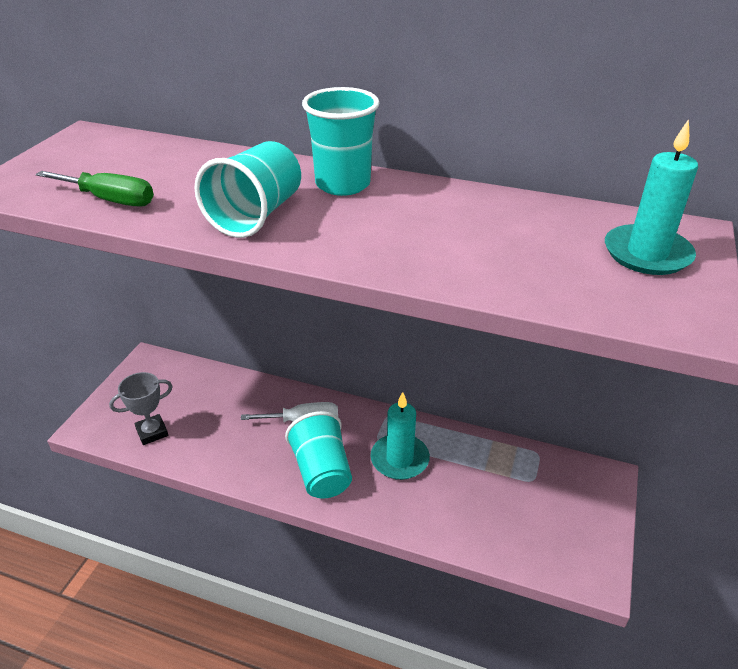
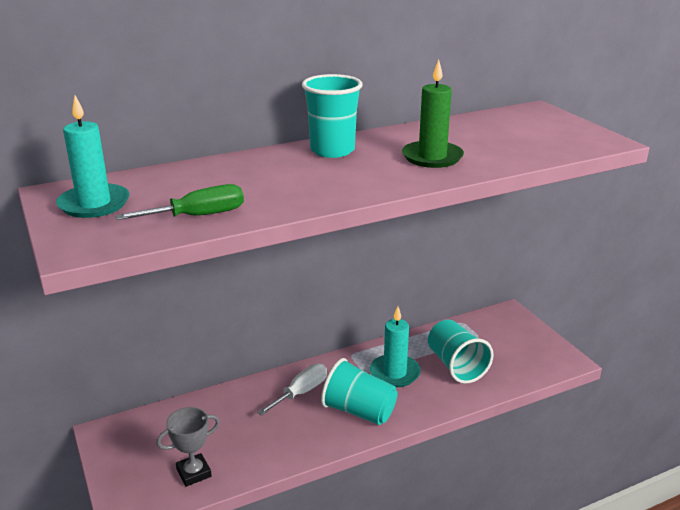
camera: 45 degrees left, 10 degrees down
(152, 432) = (194, 473): grey trophy -> grey trophy turned 45 degrees clockwise
(256, 215) = (321, 183): turquoise cup -> turquoise cup (456, 366)
(417, 237) = (432, 157): none -> green candle
(647, 254) = (539, 124): turquoise candle -> turquoise candle (94, 204)

